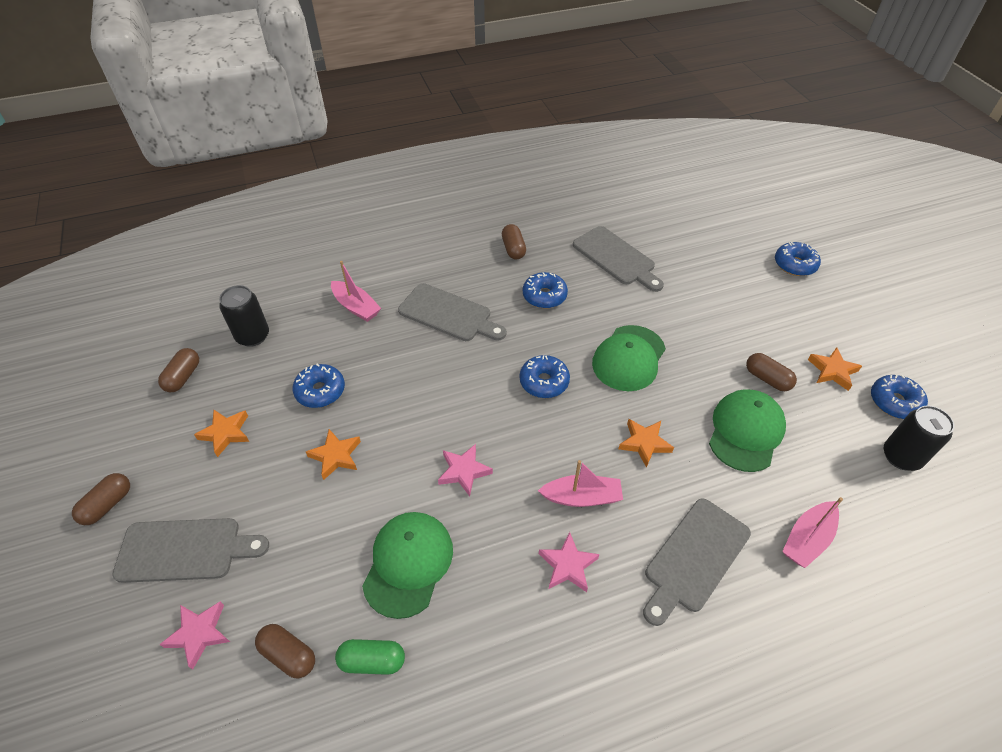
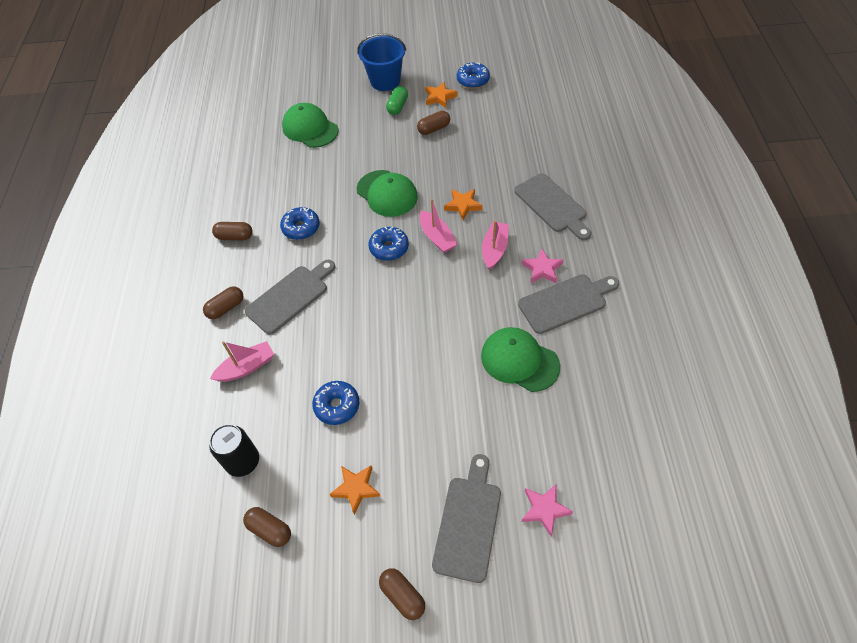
camera: 70 degrees left, 5 degrees up
(289, 655) = (572, 445): brown capsule -> brown capsule (226, 308)
(336, 456) = (410, 399): orange star -> none
(372, 661) = (586, 392): green capsule -> green capsule (397, 106)
(464, 471) = (453, 314): pink star -> none
(616, 258) = (282, 173): grey cutting board -> grey cutting board (565, 302)
(745, 431) = (471, 153): green cap -> green cap (310, 129)
(794, 265) = (341, 81): blue donut -> none
(807, 539) = (552, 151): pink boat -> pink boat (437, 237)
(824, 306) = (385, 81): none -> blue bucket
(901, 456) = (511, 93): black can -> none

